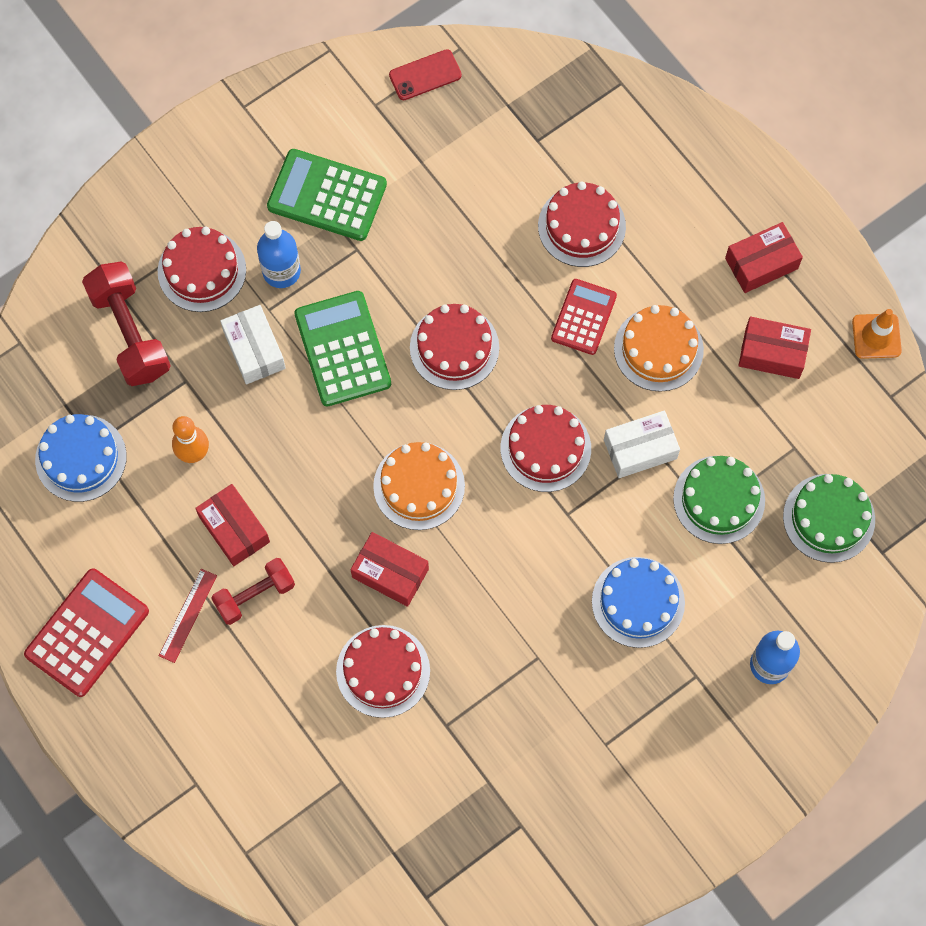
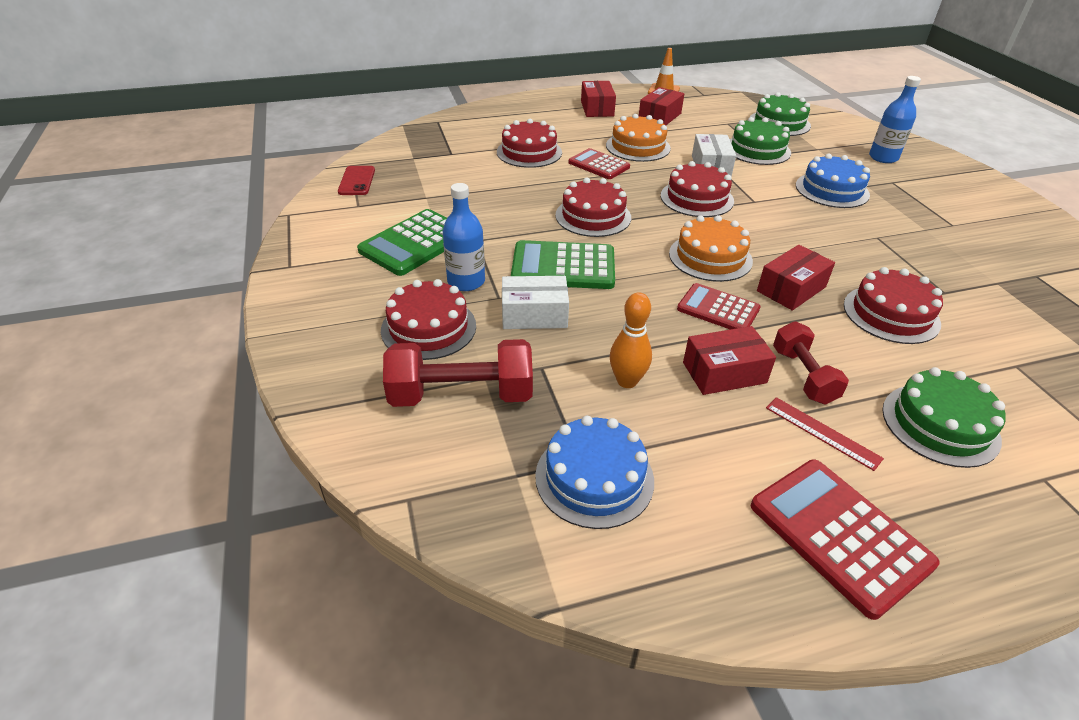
camera: 70 degrees left, 30 degrees down
(232, 708) = (940, 424): none -> green cake
(327, 509) = (718, 309): none -> red calculator

